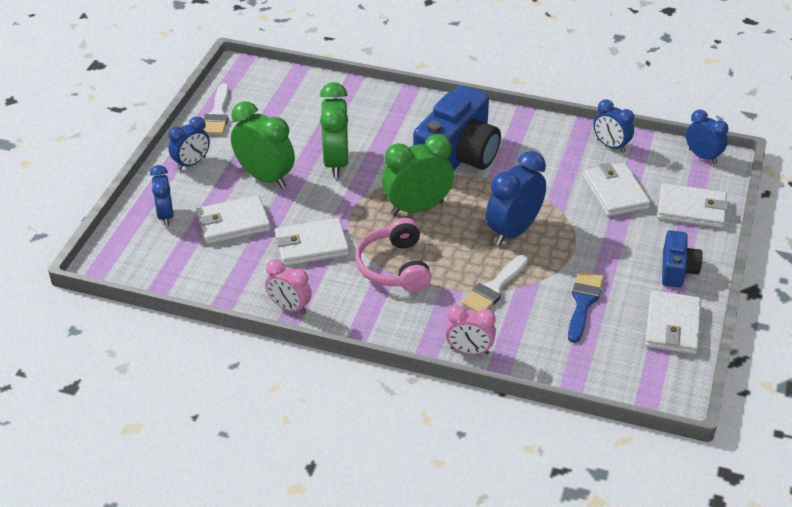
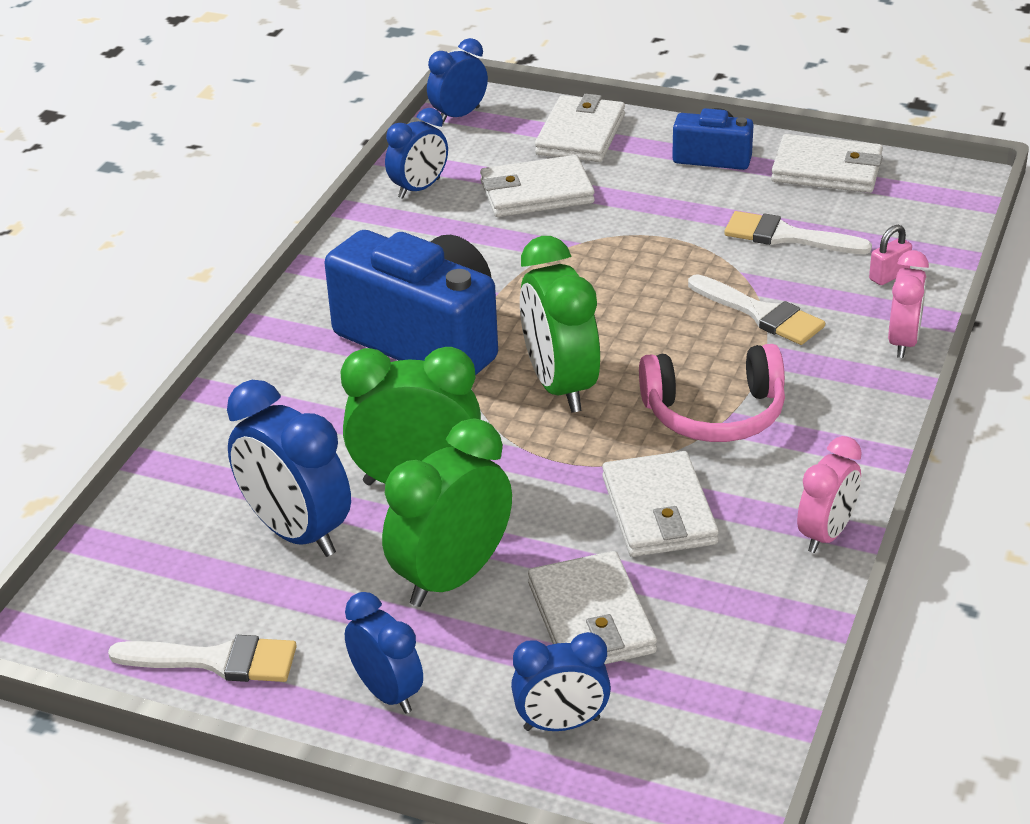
camera: 85 degrees left, 5 degrees down
(513, 231) = (625, 289): blue clock -> blue clock (296, 533)
(543, 349) = (889, 276): none -> pink padlock
(583, 303) = (787, 236): blue brush -> white brush

